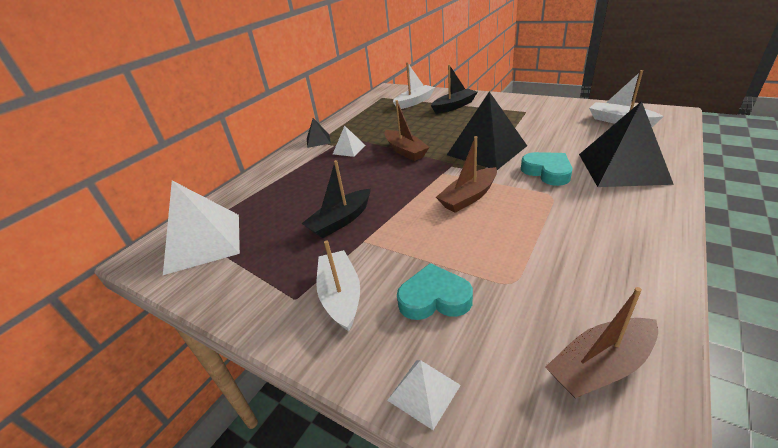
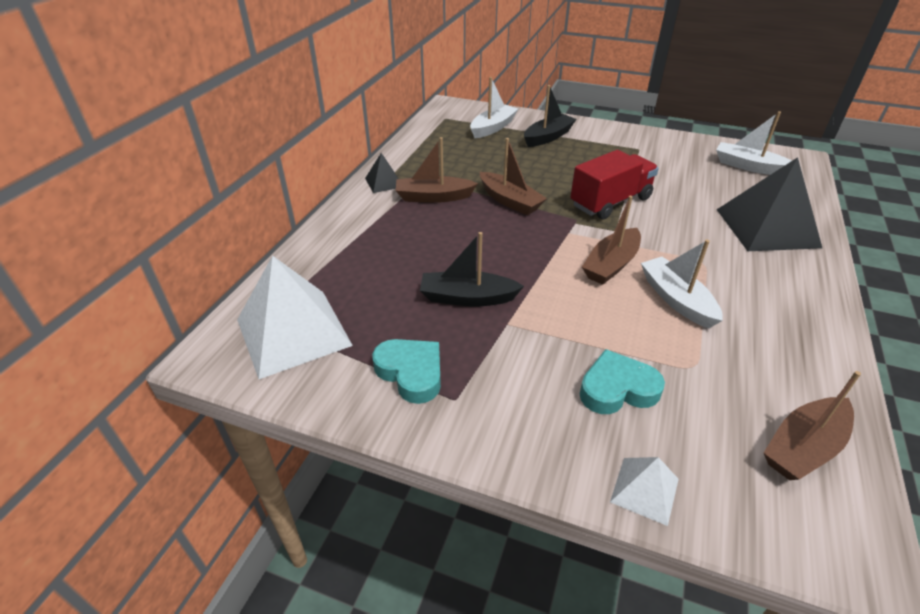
camera: 15 degrees left, 5 degrees up
(341, 221) = (467, 298): black boat -> black boat turned 60 degrees clockwise
(341, 296) = (509, 392): white boat -> white boat (676, 299)
(349, 149) = (433, 197): white pyramid -> brown boat
(486, 150) = (610, 202): black pyramid -> red truck
(547, 172) = (689, 232): turquoise heart -> turquoise heart (411, 373)

